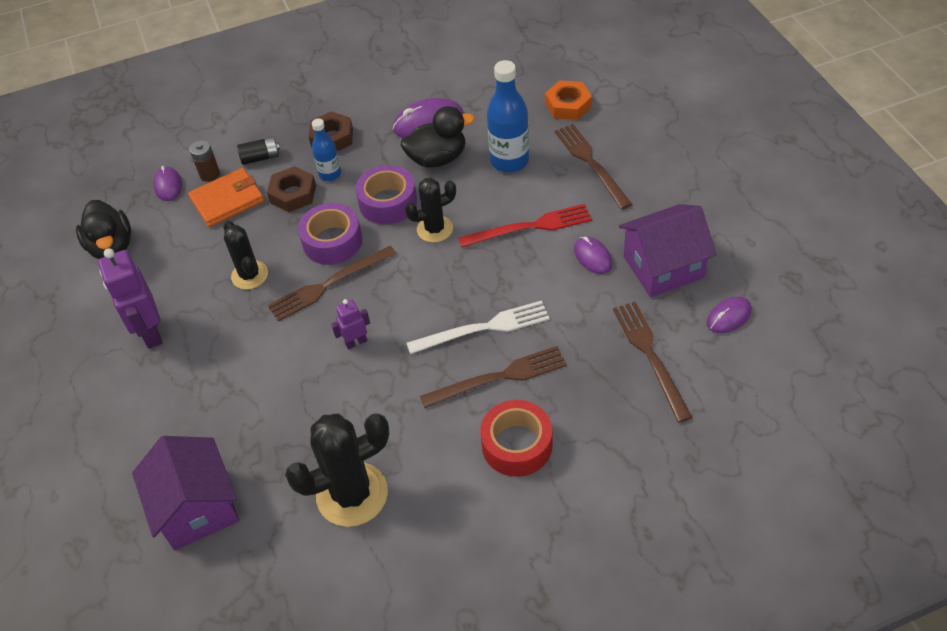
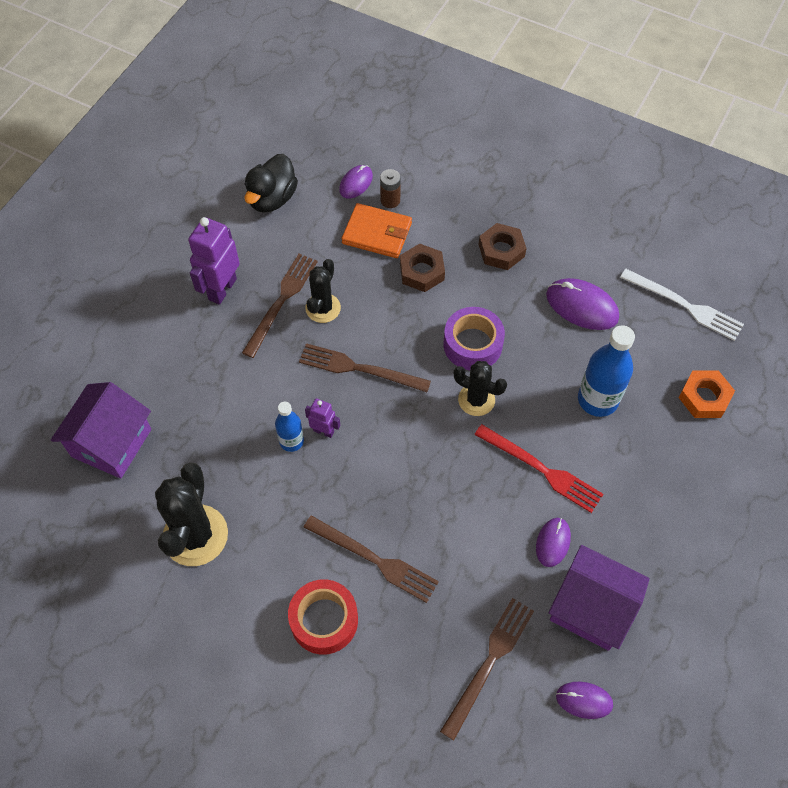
camera: 45 degrees right, 10 degrees up
(261, 157) = (436, 219): black battery -> none
(330, 174) = (464, 280): blue bottle -> blue bottle (291, 441)
(332, 241) = (401, 337): purple tape -> none
(352, 494) = (195, 535): black cactus -> black cactus turned 75 degrees clockwise
(437, 158) = (550, 343): black duck -> none
(483, 328) = (411, 512): white fork -> white fork (685, 305)
(591, 163) = (654, 466): brown fork -> brown fork (281, 301)

